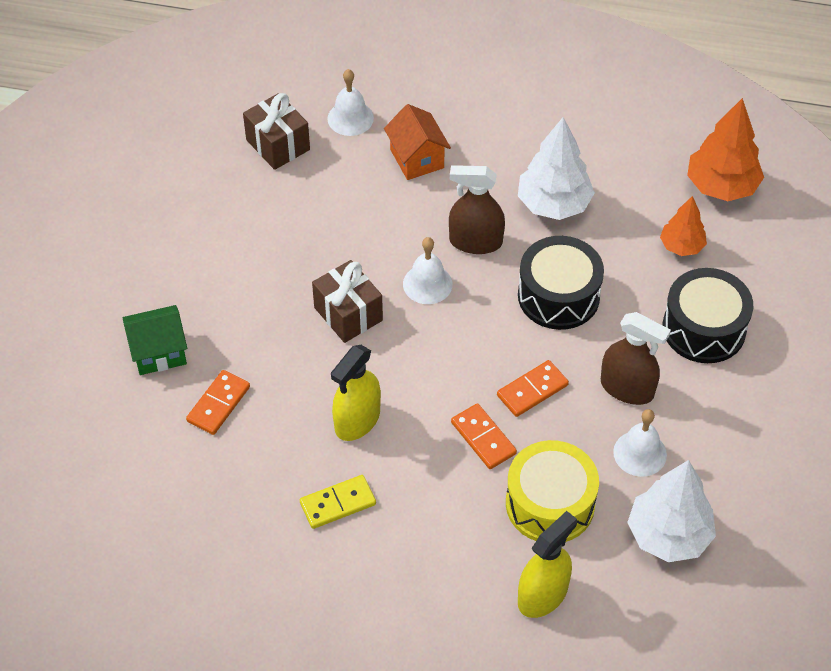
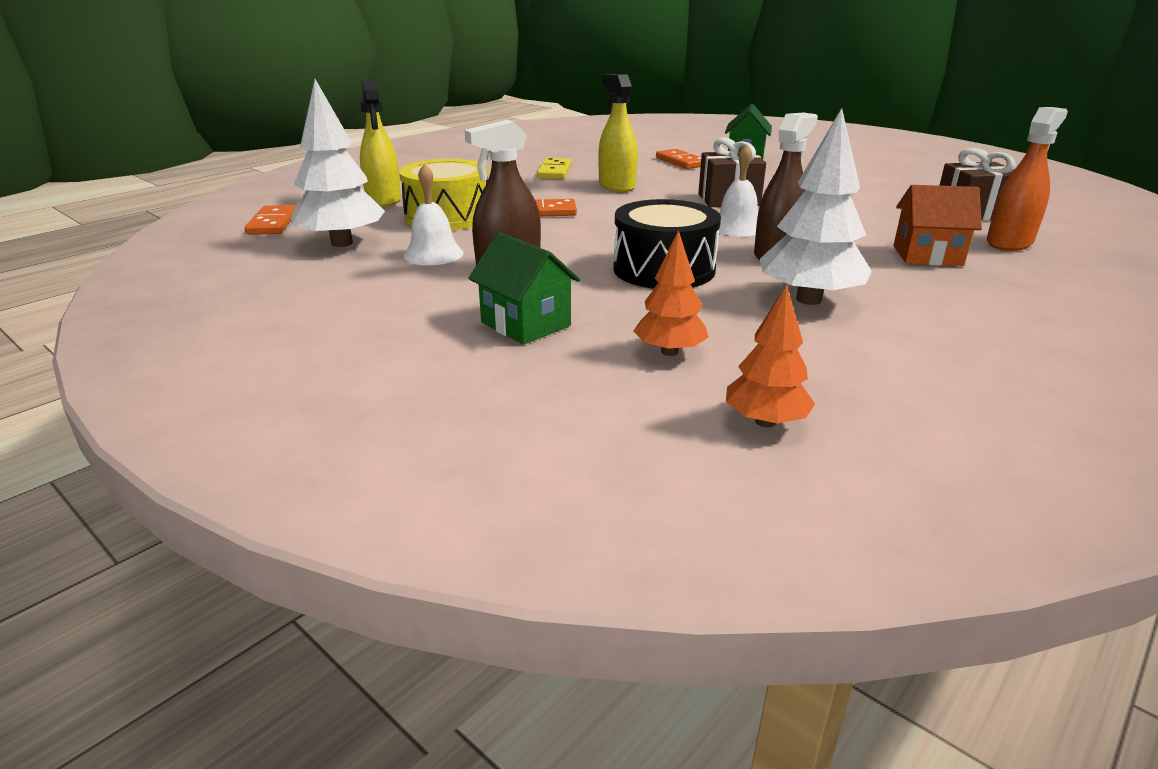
camera: 120 degrees right, 25 degrees down
(350, 118) = (1009, 242): white bell -> orange spray bottle
(532, 390) = (564, 235): orange domino -> orange domino (272, 223)
(704, 328) = (525, 324): black drum -> green house
(721, 186) = (765, 422): orange tree -> orange tree, size x0.60

